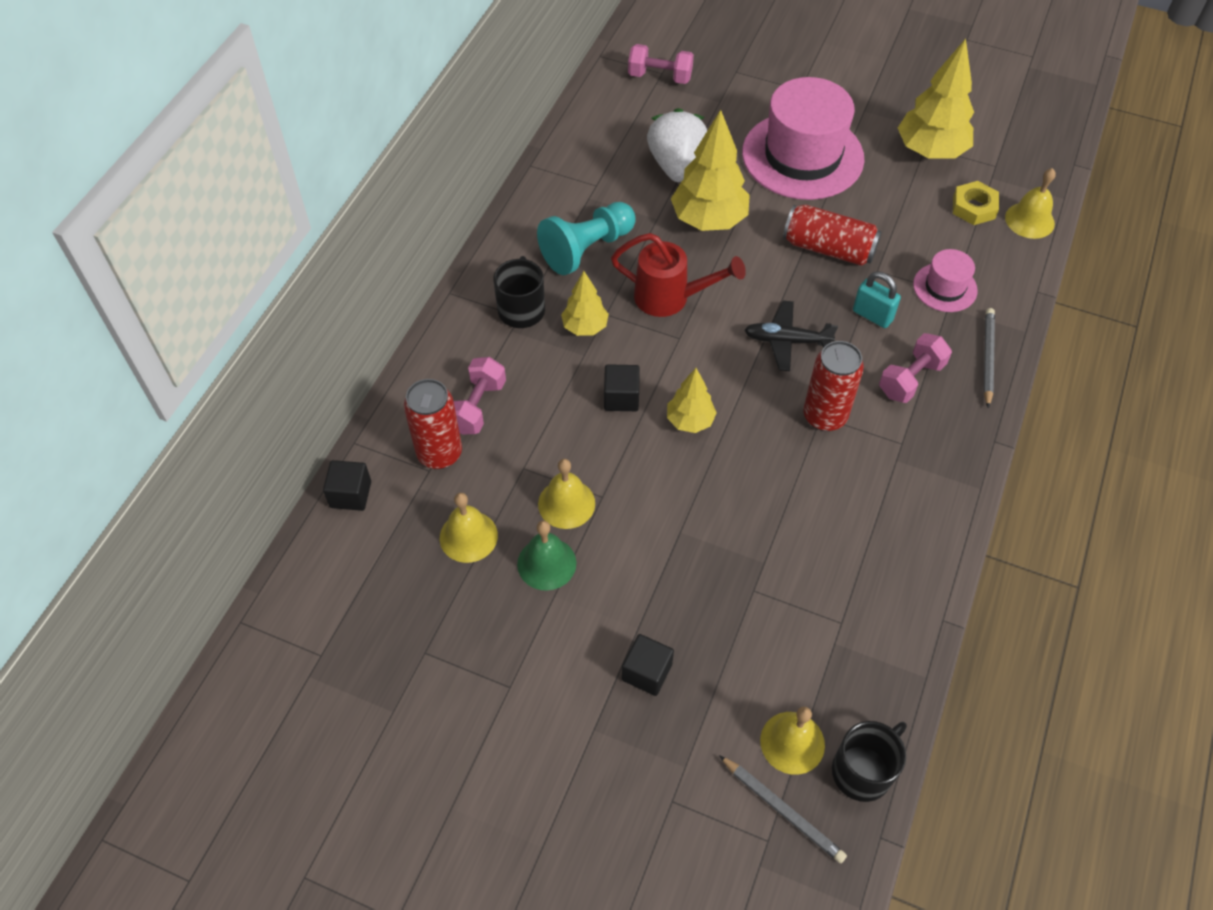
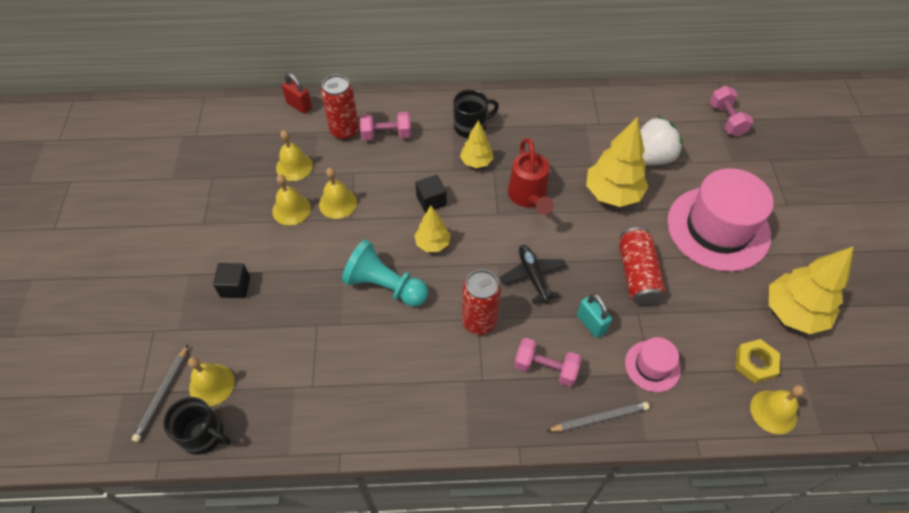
camera: 65 degrees right, 0 degrees up
(350, 494) = (299, 105): black cube -> red padlock
(546, 563) = (291, 209): green bell -> yellow bell
(587, 249) = (541, 139): turquoise pawn -> turquoise pawn (385, 286)
(872, 315) = (591, 323): turquoise padlock -> turquoise padlock turned 45 degrees counterclockwise

